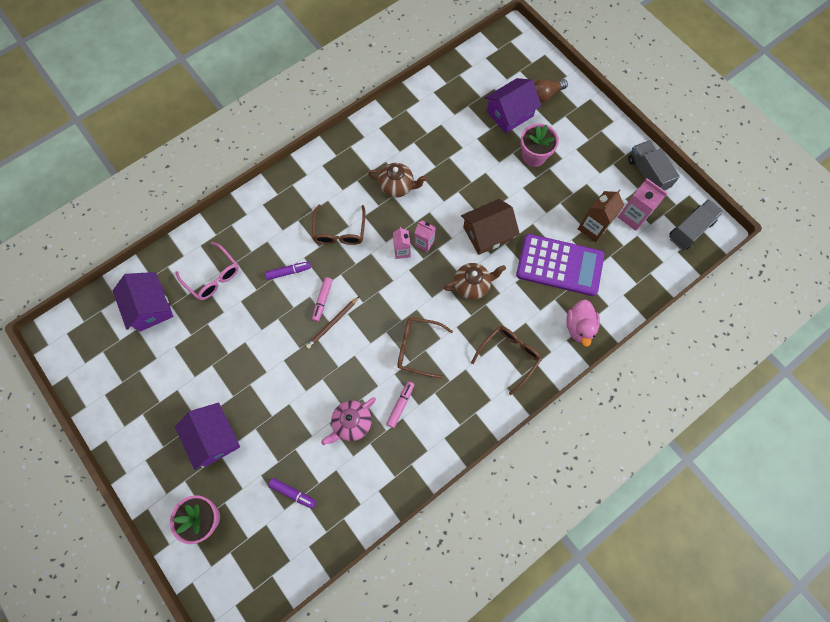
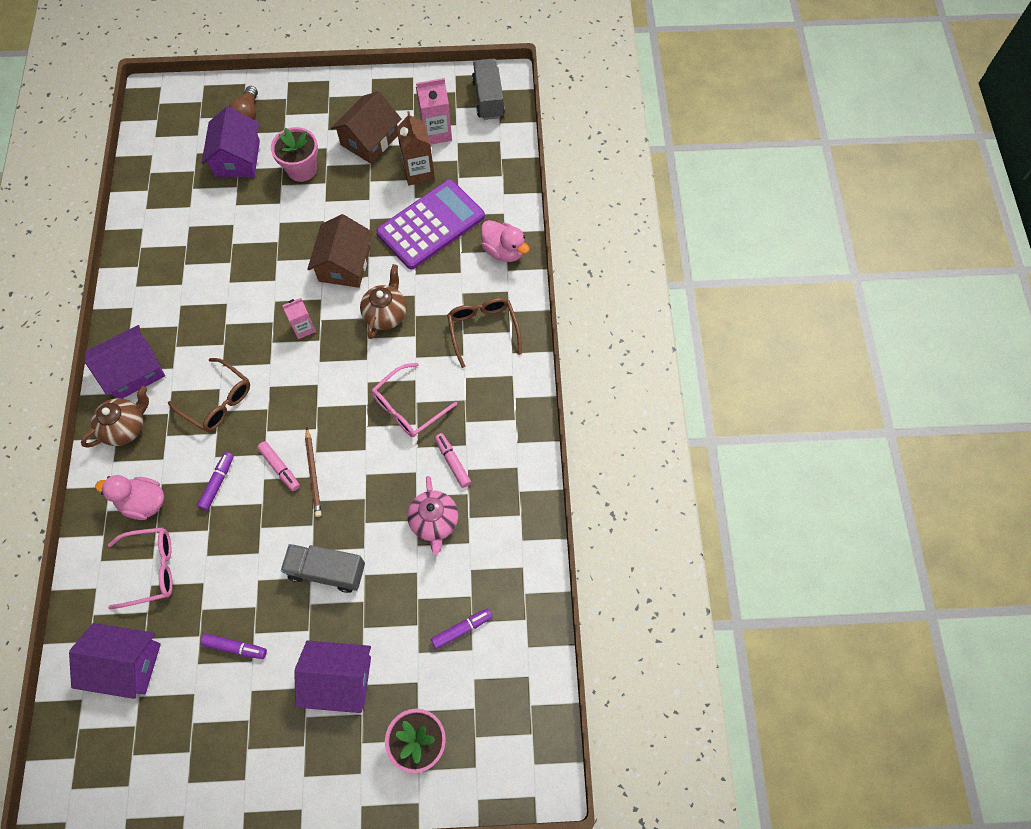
camera: 55 degrees left, 5 degrees down
(196, 361) = (235, 647): none -> purple marker
(249, 240) = (143, 502): none -> pink duck
(324, 170) = (133, 371): none -> purple house
(397, 187) = (219, 312): brown teapot -> brown teapot (125, 427)
(402, 251) = (294, 355): pink carton -> none
(418, 348) = (408, 407): brown glasses -> pink glasses
(590, 179) = (369, 139): none -> brown house
(647, 173) = (405, 91): grey truck -> grey truck (327, 571)

